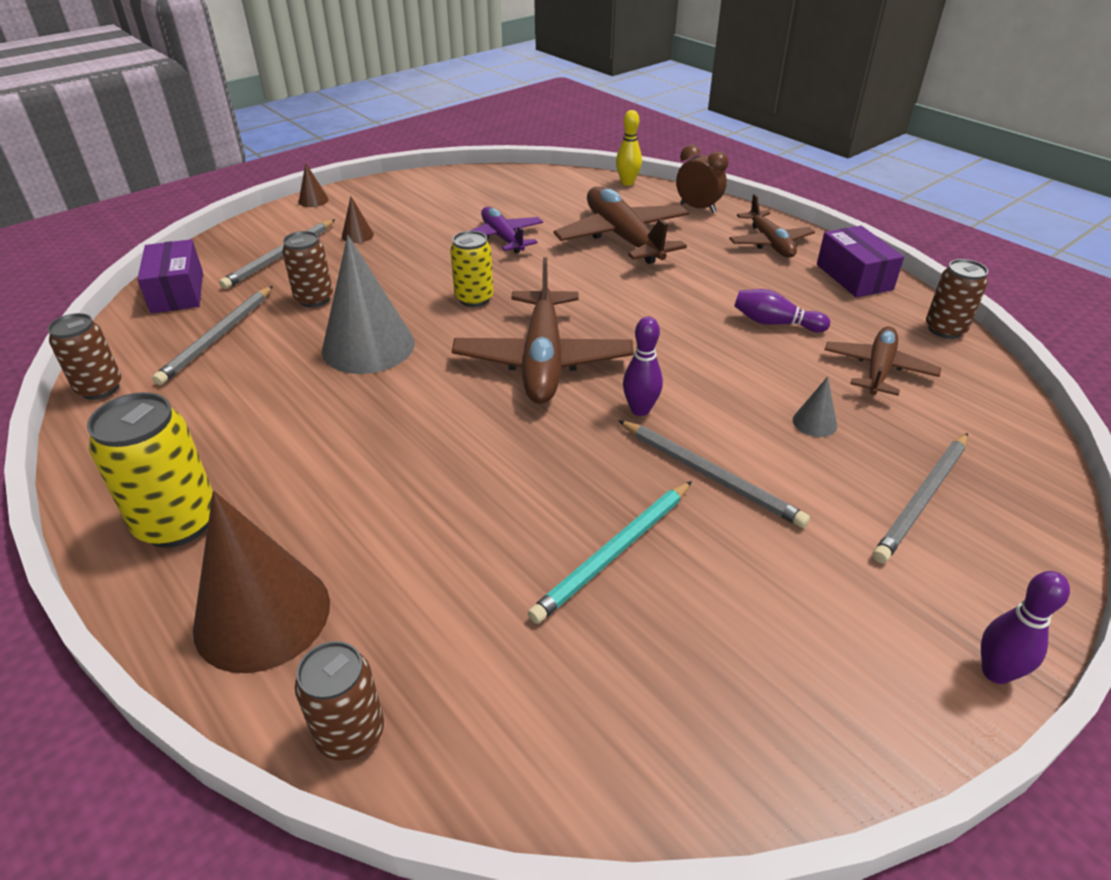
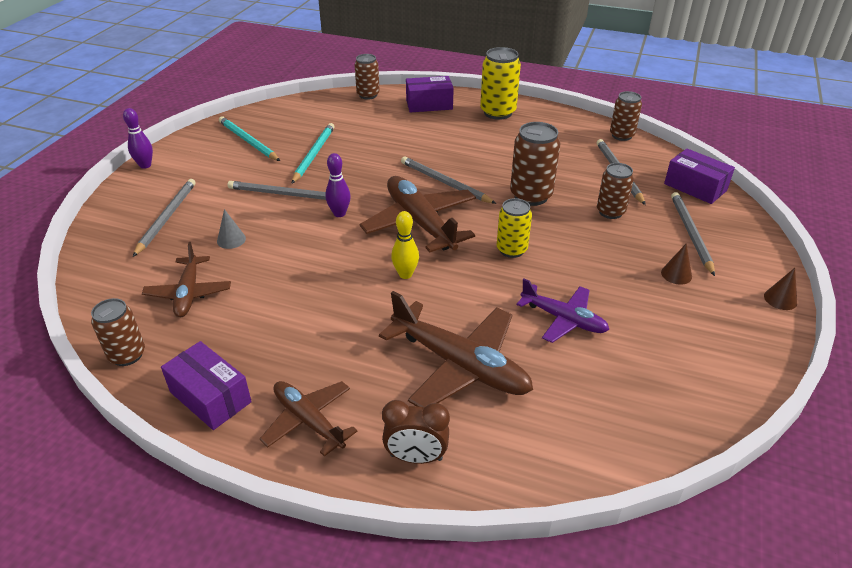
camera: 150 degrees right, 0 degrees up
(262, 615) = (429, 104): brown cone -> purple box
(368, 346) = (531, 196): grey cone -> brown can
(451, 405) = (444, 183): none -> grey pencil
(627, 183) = (534, 480): yellow bowling pin -> yellow bowling pin (405, 274)
(740, 661) = (248, 141): none -> turquoise pencil
(775, 323) = (275, 309): purple bowling pin -> none

